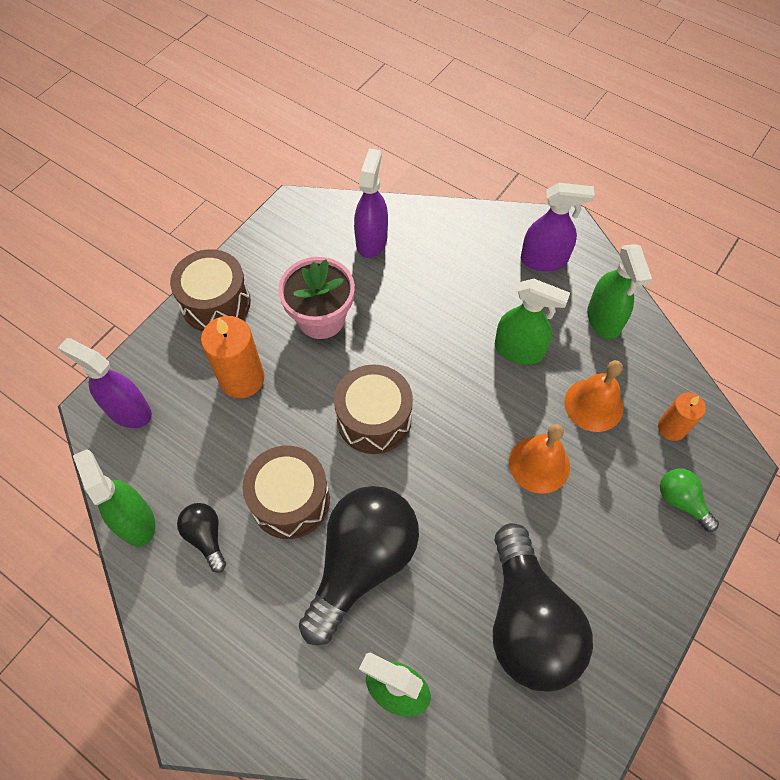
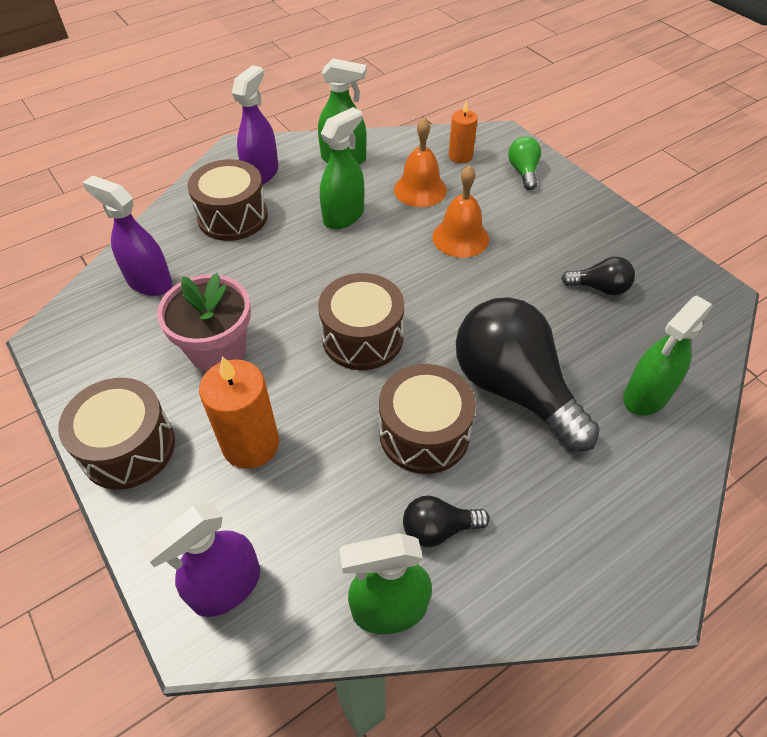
camera: 70 degrees left, 10 degrees down
(474, 263) = (233, 217): none -> brown drum
(527, 621) = (599, 288): black light bulb -> black light bulb, size x0.45
(681, 501) = (523, 172): green light bulb -> green light bulb turned 105 degrees clockwise

